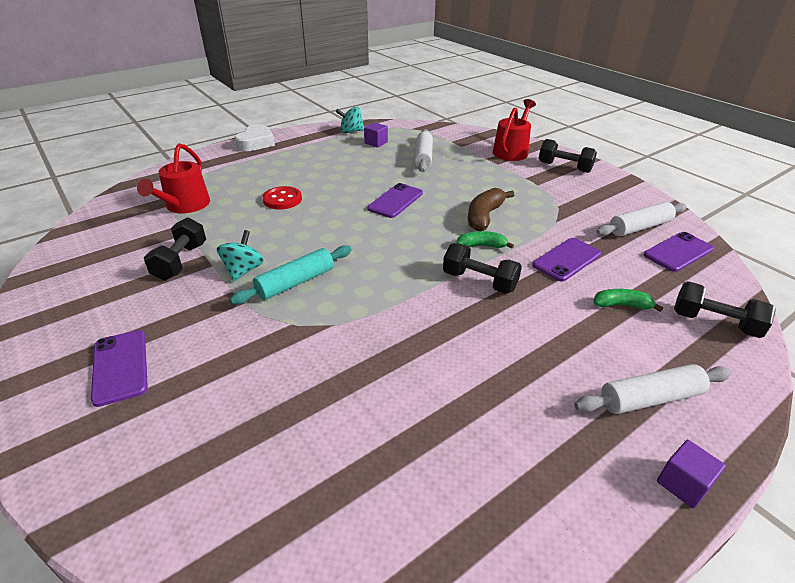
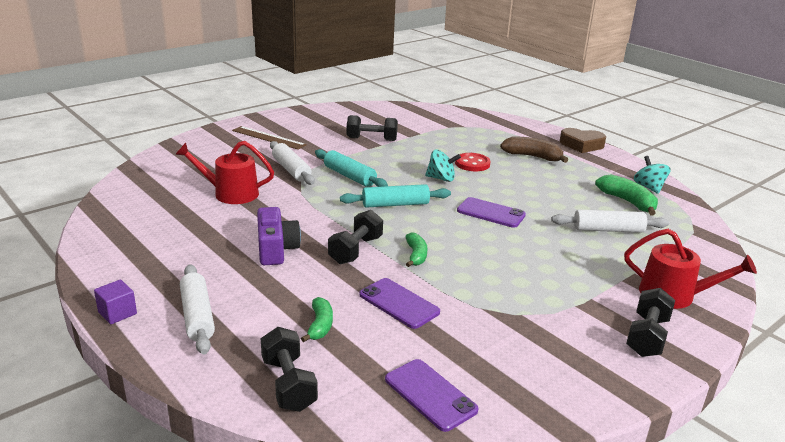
camera: 85 degrees right, 10 degrees down
(120, 367) = (268, 138): purple phone -> brown ruler
(185, 206) = (448, 131): red watering can -> red watering can (230, 193)
(243, 270) = (363, 158): turquoise spinning top -> turquoise spinning top (441, 178)
(256, 143) = (581, 145): white heart -> brown heart
(375, 252) = (395, 204): none -> turquoise rolling pin
(376, 143) = (628, 202): purple cube -> green banana
(484, 216) = (476, 261): brown banana -> brown banana (532, 156)
(488, 341) = (276, 249): none -> purple camera
(639, 227) = (486, 374): white rolling pin -> white rolling pin (291, 170)
(714, 323) = (289, 384): black dumbbell -> black dumbbell turned 45 degrees counterclockwise

